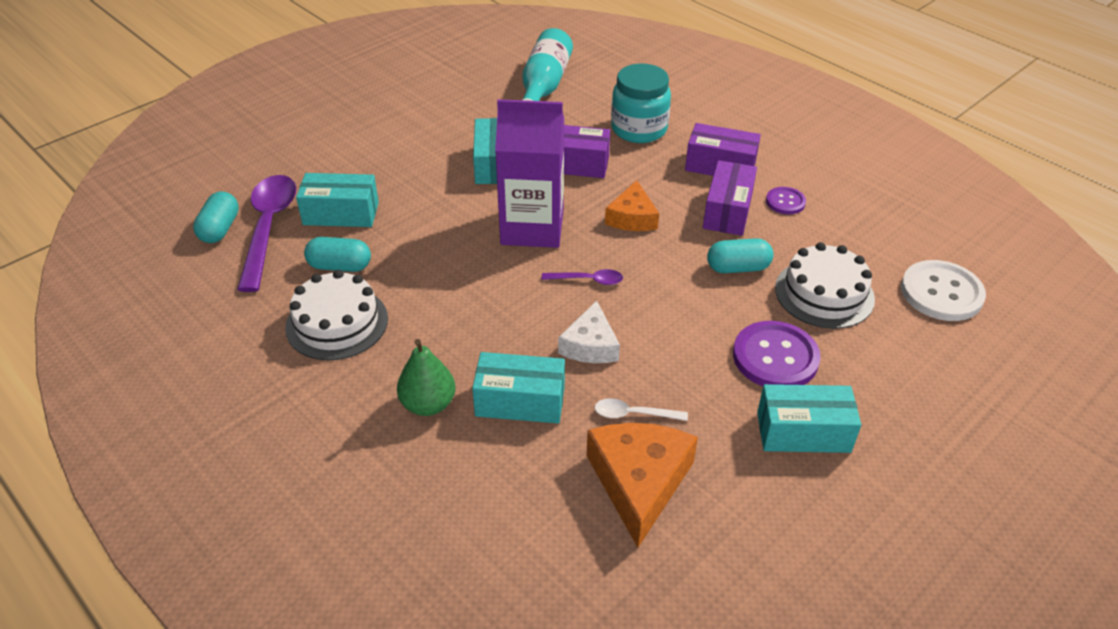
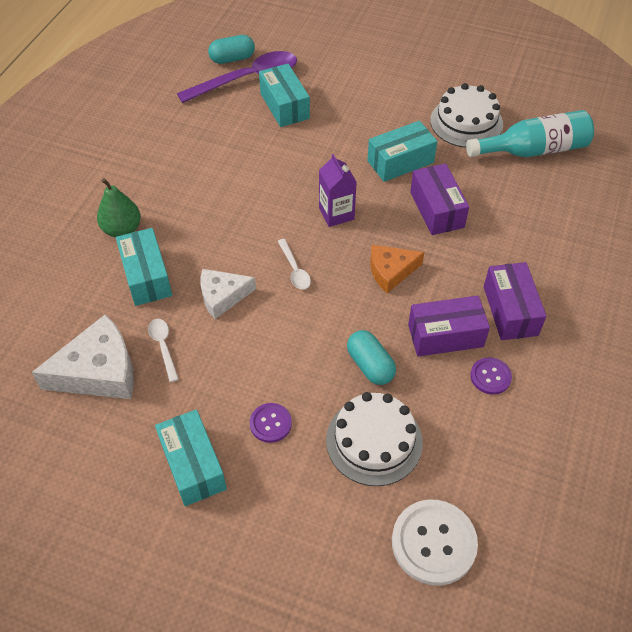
camera: 65 degrees right, 10 degrees up
(337, 323) = (174, 153): white cake -> white cake (466, 122)
(340, 266) = (230, 130): turquoise capsule -> none
(532, 228) = (336, 214): purple carton -> purple carton, size x0.54
(588, 280) = (294, 270): purple spoon -> white spoon
(639, 129) = (521, 235): turquoise jar -> none
(639, 482) = (99, 371): orange cheese -> white cheese
(775, 357) = (270, 423): purple button -> purple button, size x0.54

